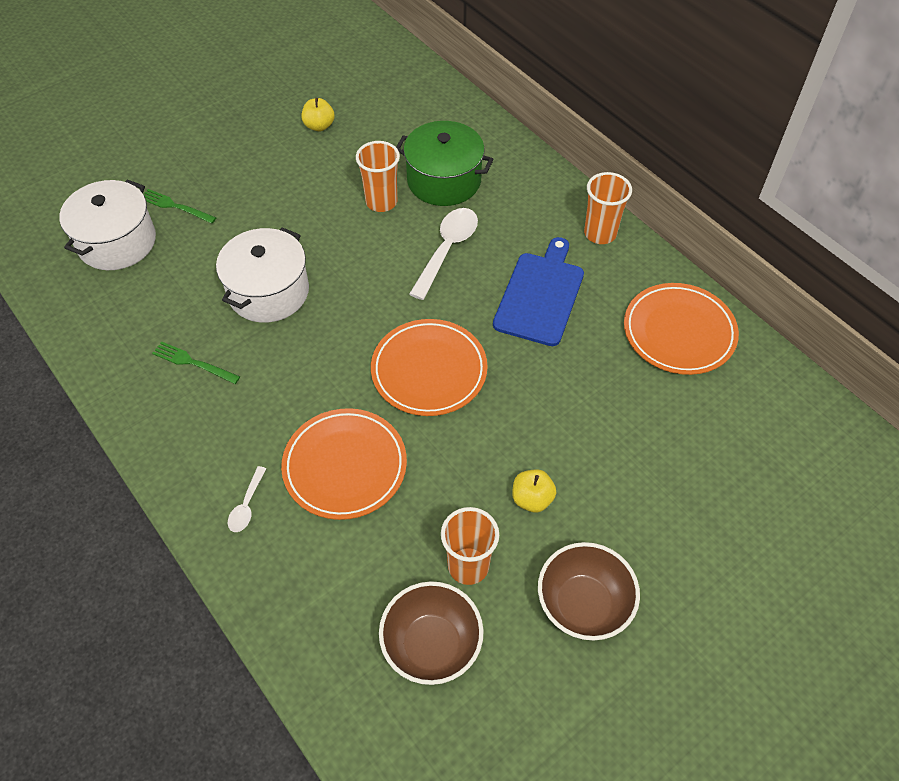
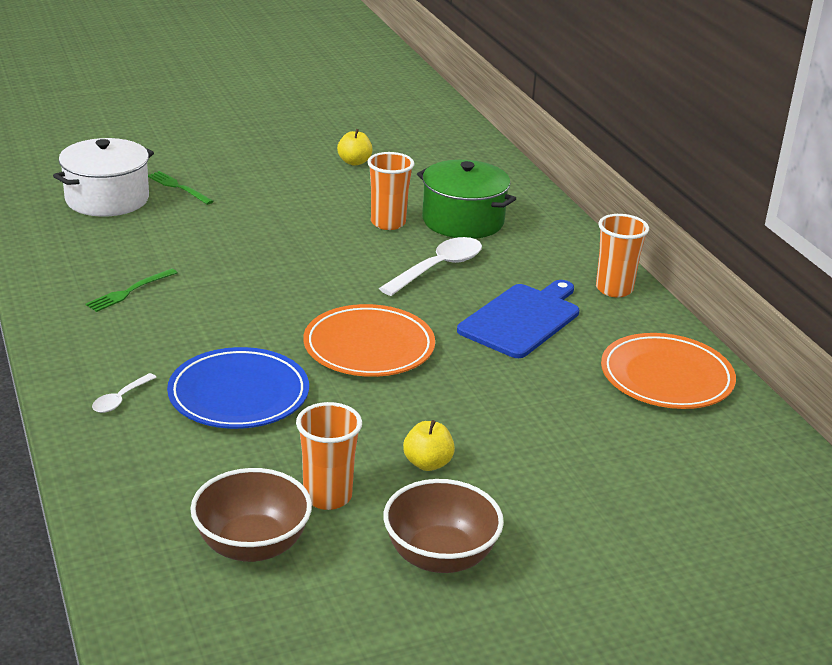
camera: 15 degrees right, 25 degrees down
(193, 363) = (129, 291): green fork -> green fork turned 90 degrees counterclockwise
(268, 292) = (235, 260): white pot -> none
(345, 466) = (239, 394): orange plate -> blue plate

